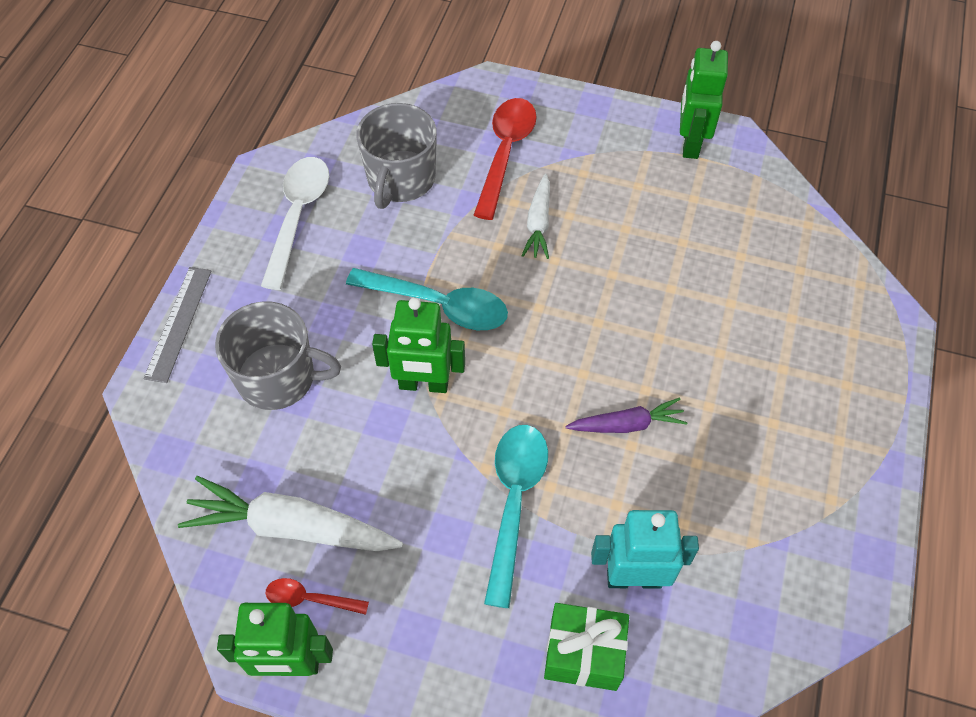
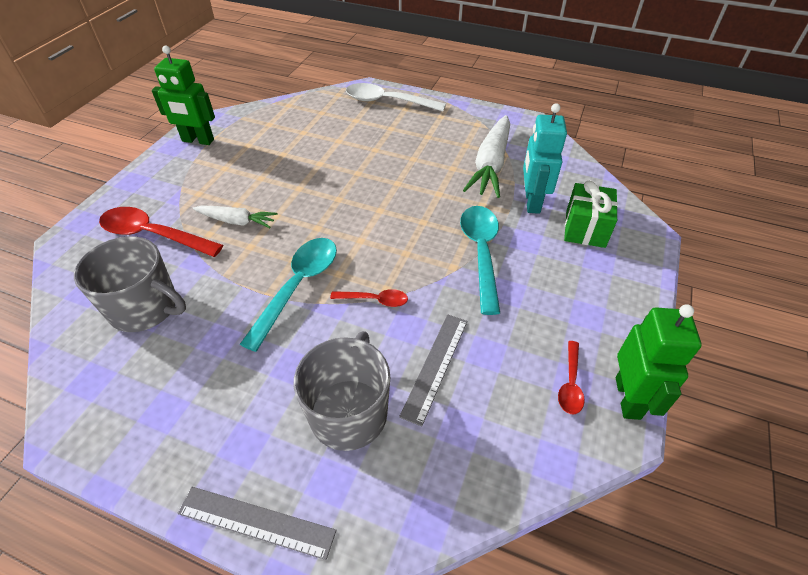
camera: 85 degrees left, 10 degrees down
(292, 527) = (506, 398): white carrot -> white carrot (490, 164)
(298, 216) = (151, 397): white spoon -> white spoon (387, 102)
(333, 454) = (435, 366): none -> grey ruler
(423, 384) = (375, 300): green robot -> red spoon
(514, 502) = (481, 253): turquoise spoon -> turquoise spoon turned 75 degrees clockwise
(627, 424) = (423, 194): purple carrot -> none

